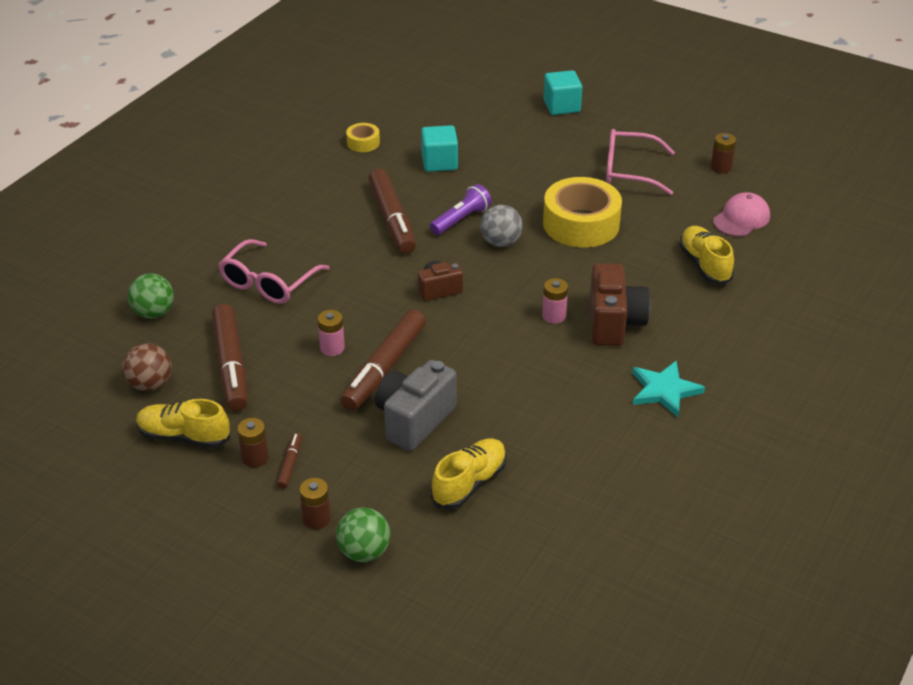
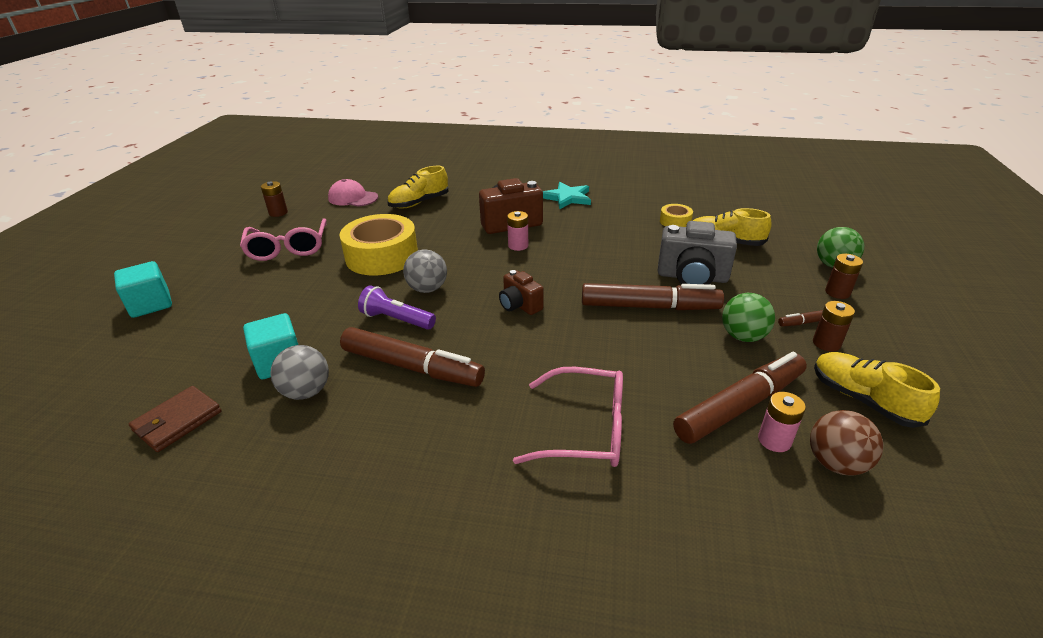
camera: 110 degrees left, 5 degrees down
(154, 313) = (726, 526): green ball -> green ball (743, 336)
(184, 436) = (863, 400): yellow shoe -> yellow shoe turned 150 degrees clockwise
(332, 348) = (651, 344): pink battery -> pink battery (774, 440)
(363, 143) = (227, 447): yellow tape -> yellow tape (675, 221)
(392, 219) = (411, 367): brown marker -> brown marker turned 60 degrees clockwise
(396, 172) = (306, 392): none -> grey ball
(402, 125) = (178, 421): none -> brown wallet

